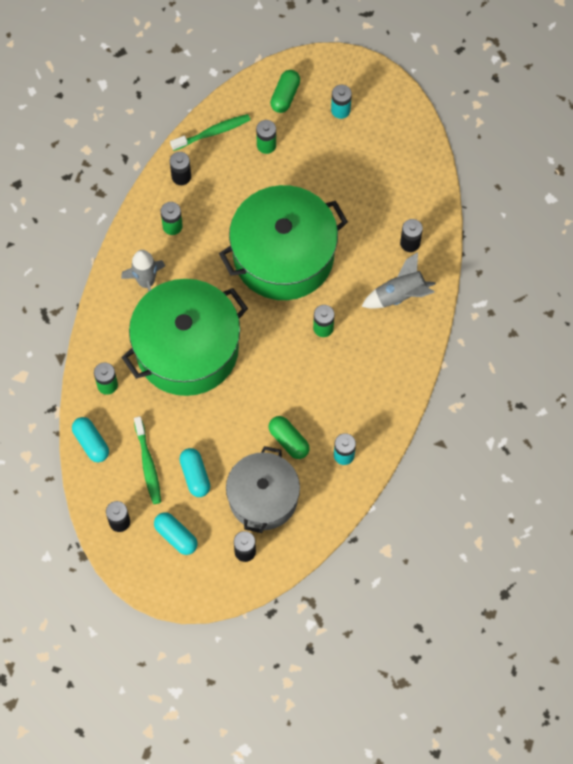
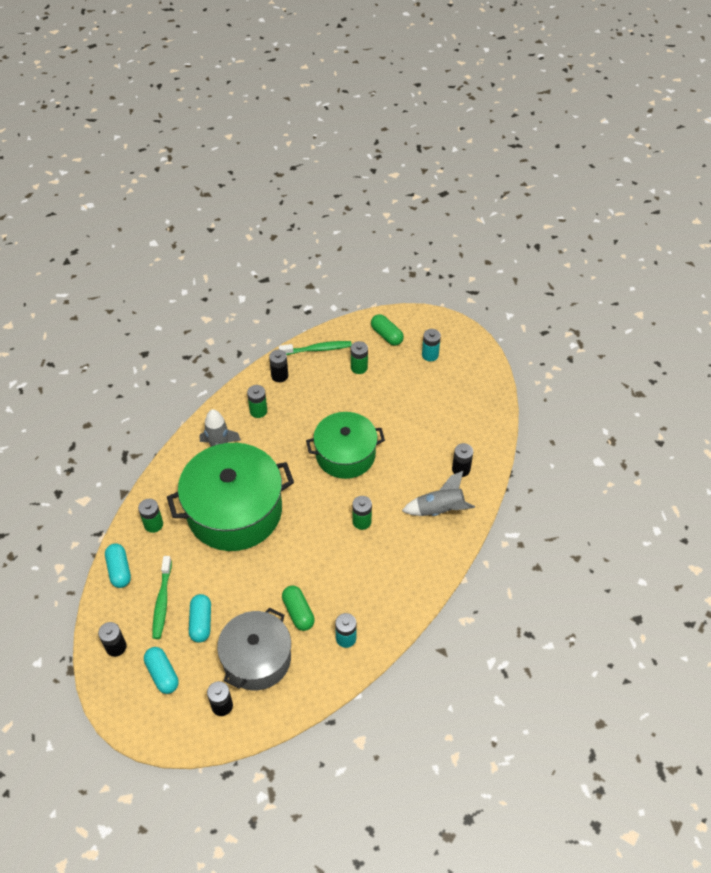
camera: 15 degrees right, 15 degrees down
(283, 256) = (345, 455): green pot -> green pot, size x0.65
(285, 96) = (386, 335): green capsule -> green capsule turned 75 degrees counterclockwise

